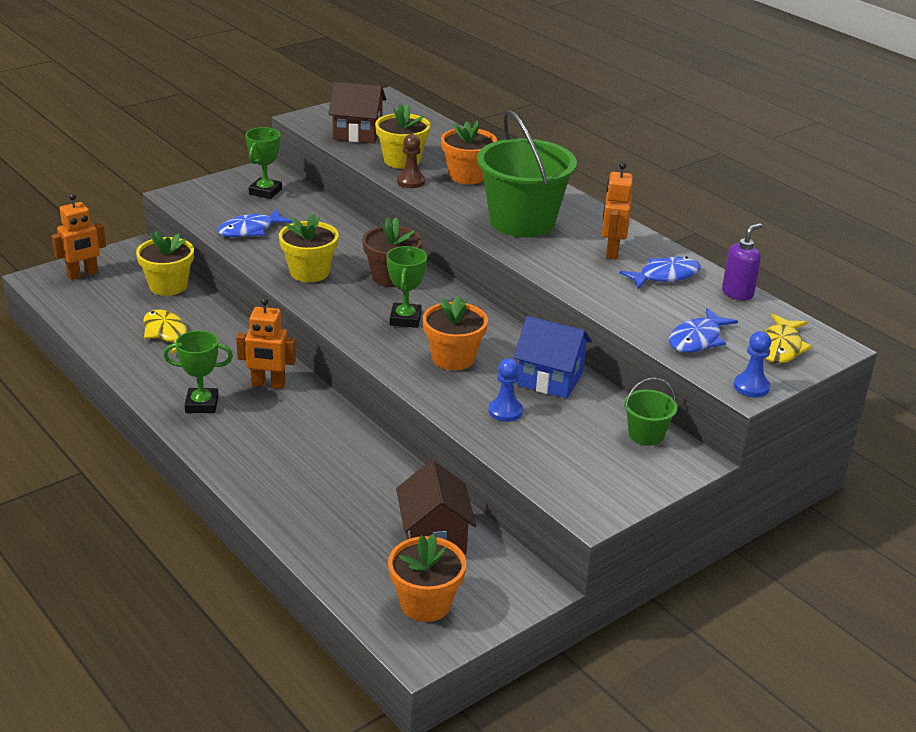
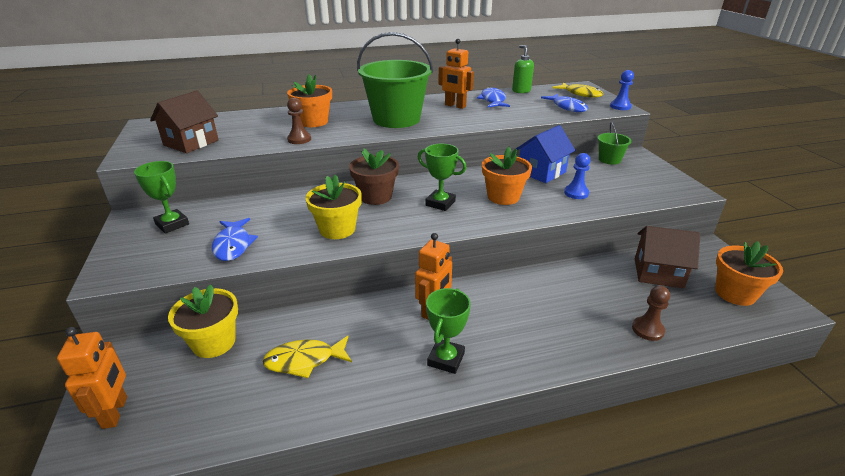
camera: 65 degrees left, 0 degrees up
(310, 528) = (647, 329): none -> brown pawn
(402, 160) = (261, 136): yellow flower pot -> none
(737, 293) = (521, 91): purple soap dispenser -> green soap dispenser

